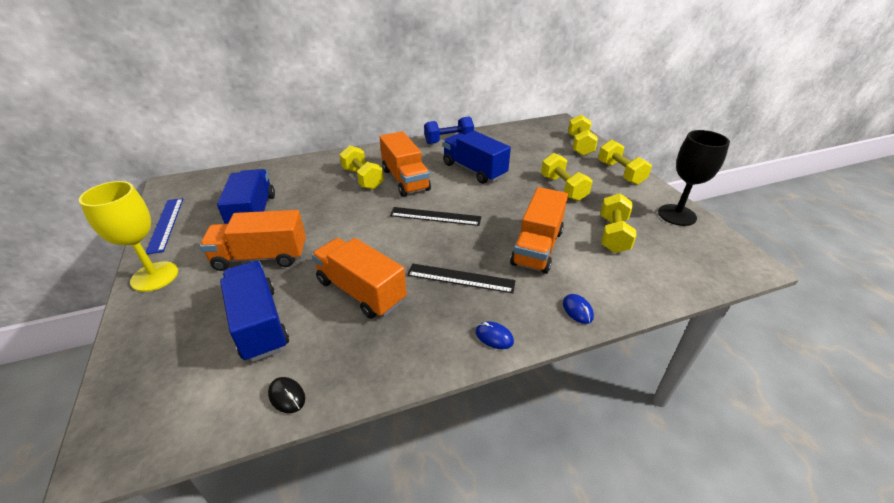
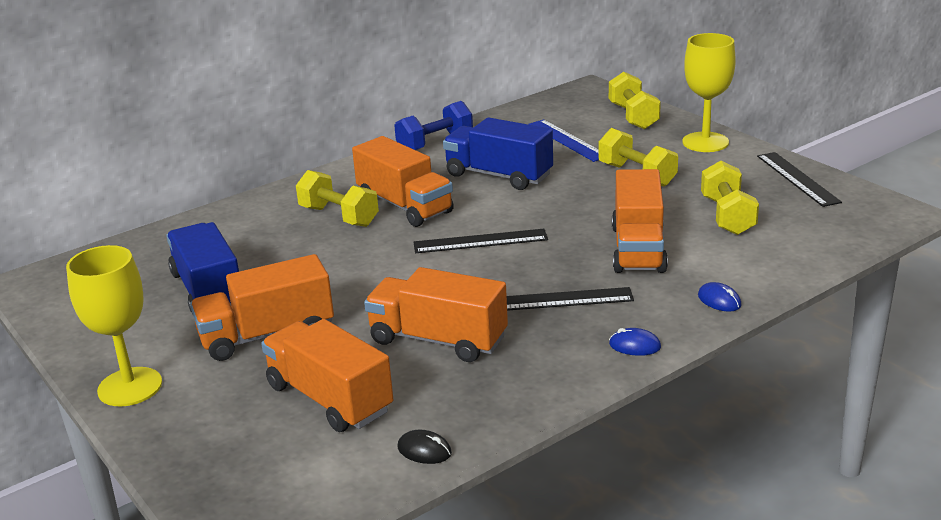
camera: 15 degrees left, 10 degrees down
(165, 224) = (80, 329): blue ruler -> blue ruler (567, 140)
(259, 323) = (329, 399): blue truck -> orange truck
(620, 173) = (705, 142): yellow dumbbell -> yellow goblet
(677, 215) = (797, 178): black goblet -> black ruler

